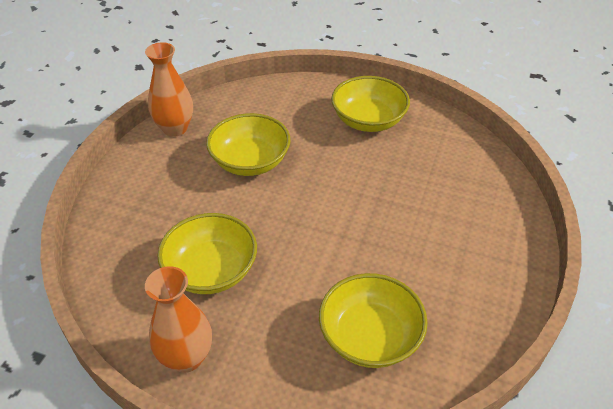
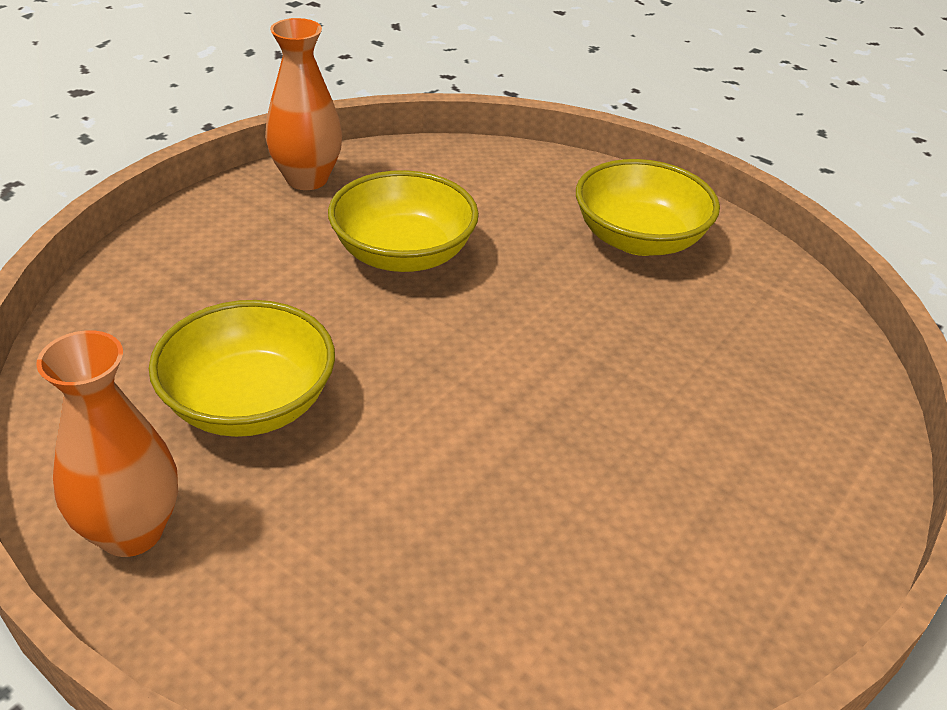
camera: 15 degrees right, 5 degrees down
(370, 337) = (475, 595): yellow bowl -> none

